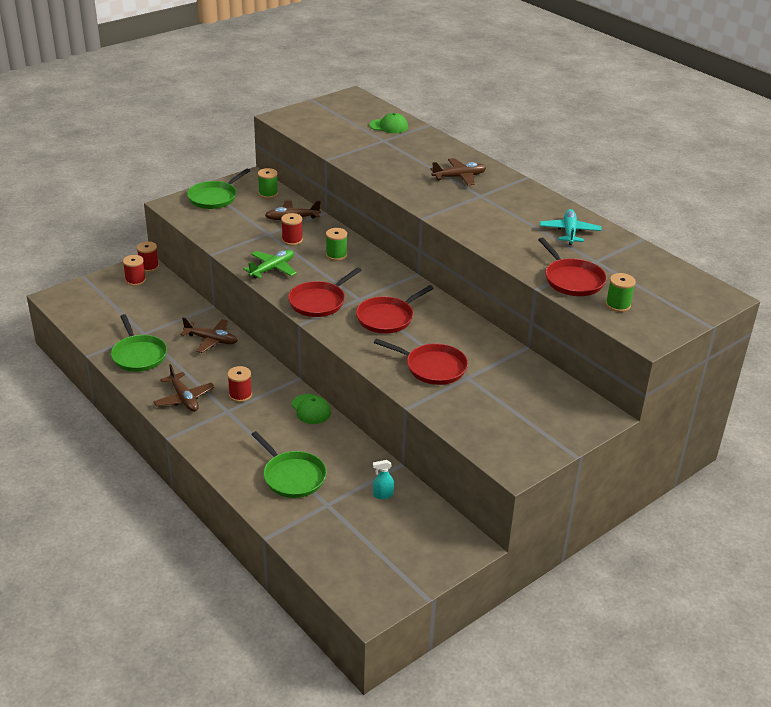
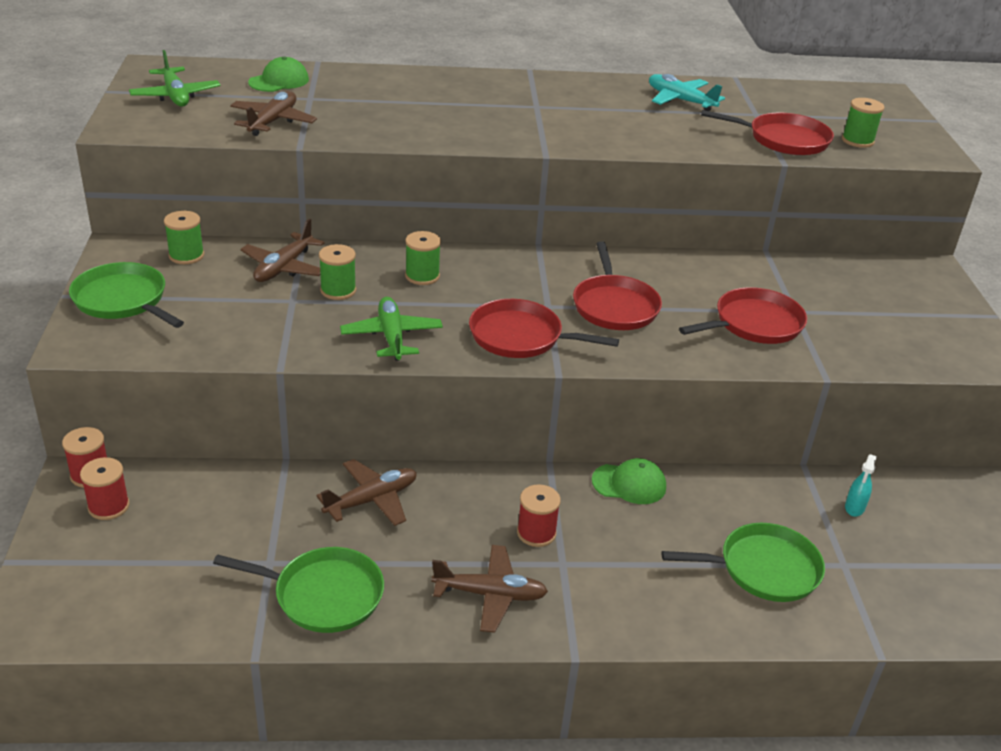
camera: 55 degrees left, 0 degrees up
(214, 197) = (123, 300): green pan -> green pan turned 150 degrees clockwise
(292, 240) = (338, 290): red spool -> green spool
(319, 302) = (521, 337): red pan -> red pan turned 120 degrees clockwise
(331, 113) = (175, 96): none -> green plane
(459, 177) = (475, 98): brown plane -> brown plane (273, 121)

